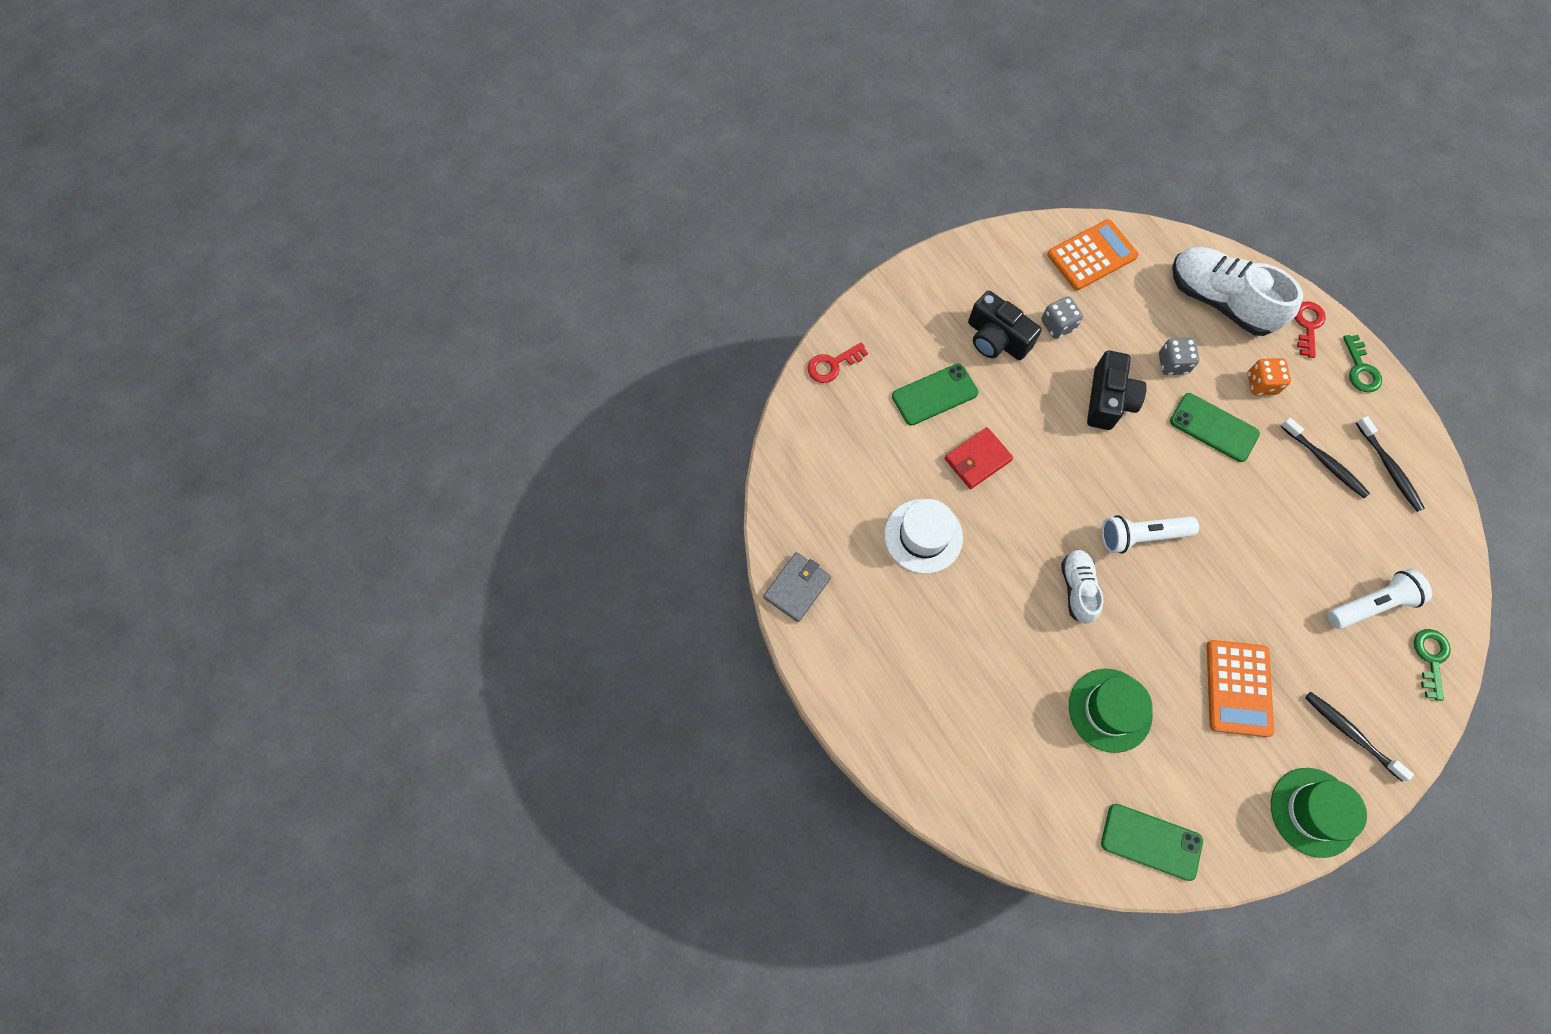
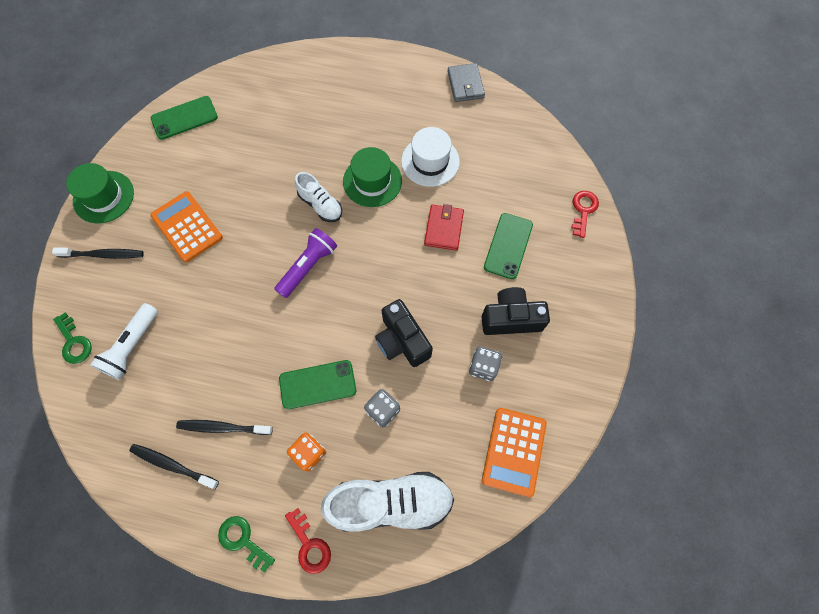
camera: 135 degrees right, 0 degrees up
(1110, 710) = (252, 159): green hat -> green hat (372, 181)
(1141, 536) = (308, 267): white flashlight -> purple flashlight

